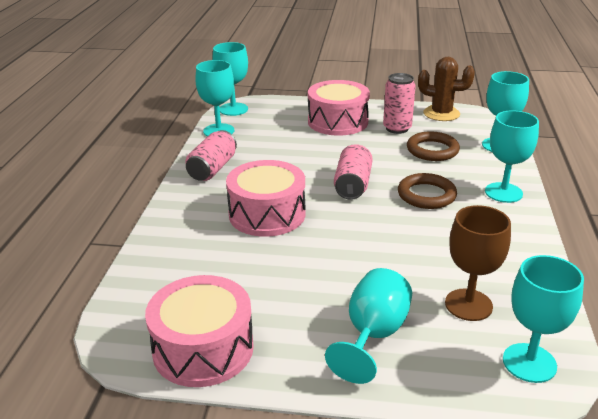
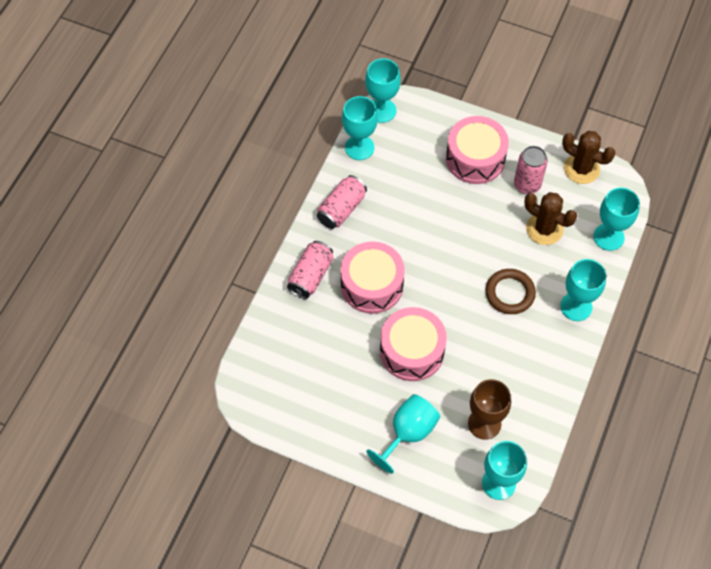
camera: 15 degrees right, 30 degrees up
(203, 348) = (295, 415): pink drum -> pink drum (412, 351)
(352, 185) = (453, 263): pink can -> pink can (311, 276)
(432, 150) = (544, 229): brown ring -> brown cactus

